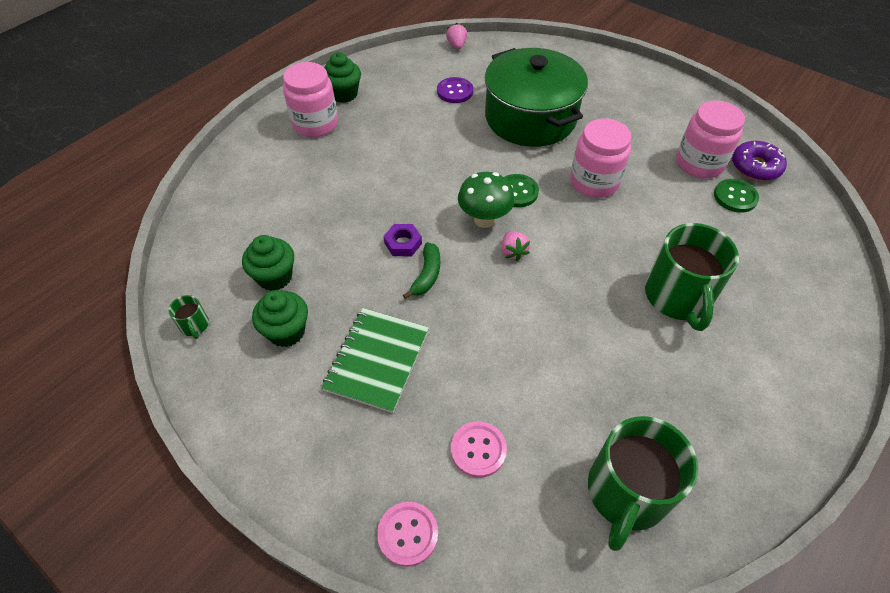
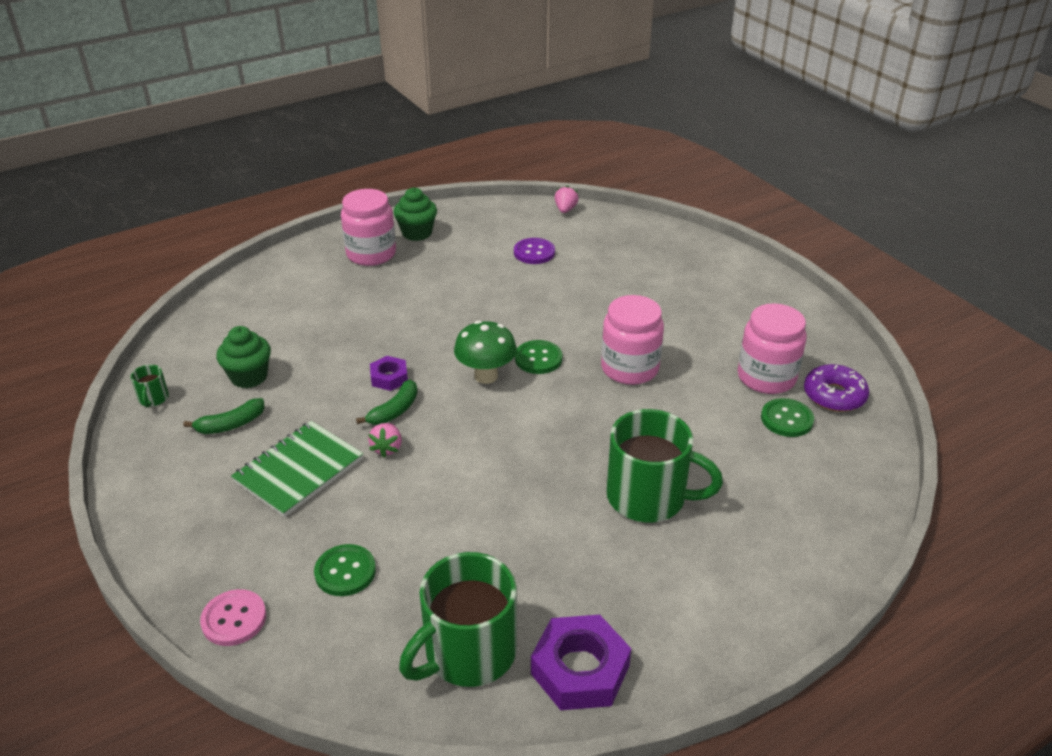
camera: 20 degrees right, 15 degrees down
(286, 331) = (231, 424): green cupcake -> green banana
(478, 450) = (345, 572): pink button -> green button
(513, 252) = (496, 412): pink strawberry -> pink strawberry (387, 448)
(530, 118) = (600, 293): green pot -> none
(678, 297) = (649, 497): green mug -> green mug turned 90 degrees counterclockwise
(721, 476) = (580, 669): none -> purple nut

